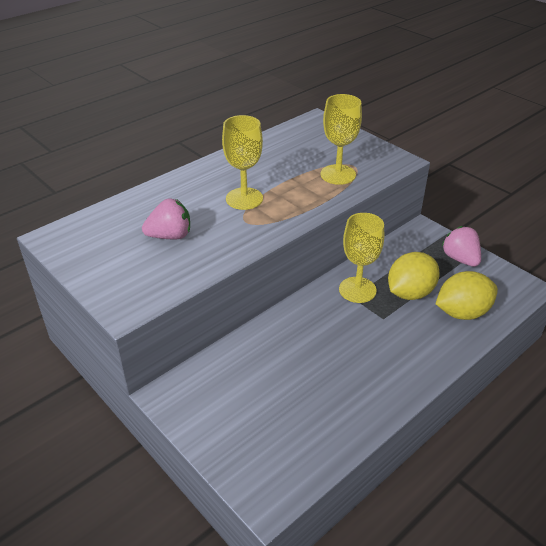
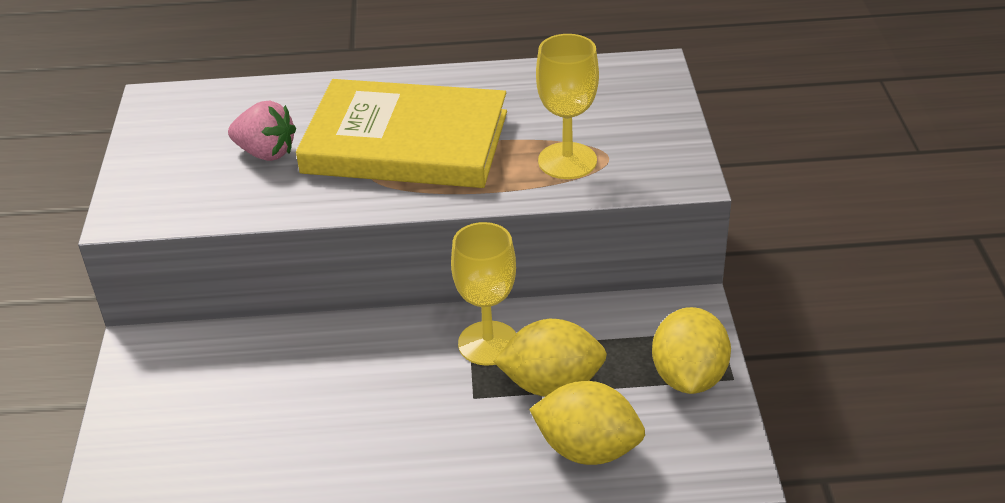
camera: 40 degrees right, 0 degrees up
(244, 199) = (405, 142): yellow goblet -> yellow book
(460, 259) = (688, 377): pink strawberry -> yellow lemon

